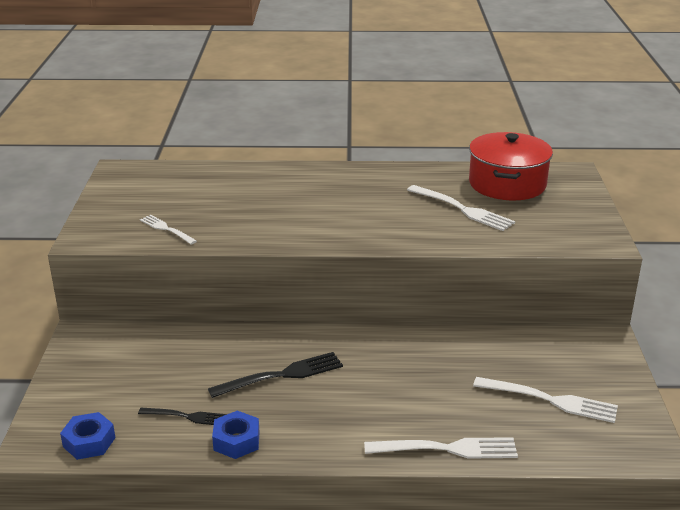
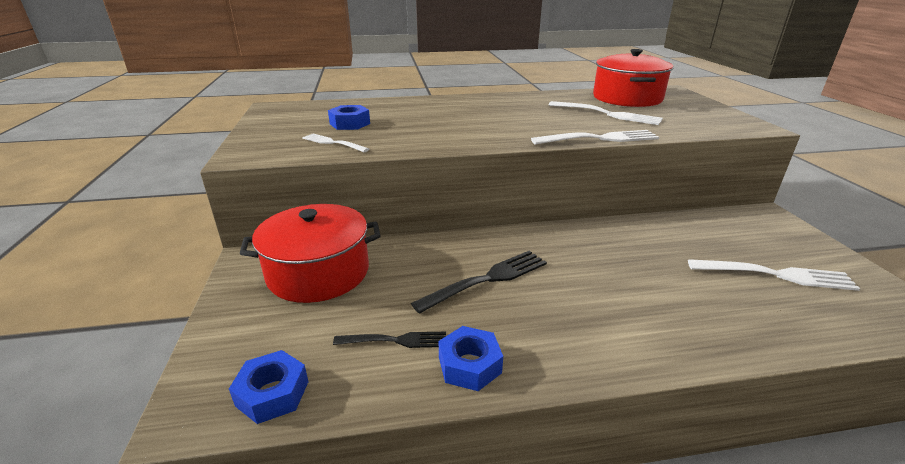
camera: 10 degrees left, 0 degrees up
(138, 352) = (318, 272): none -> red pot
(189, 203) = (350, 124): none -> blue nut
(447, 449) = (721, 342): white fork -> white fork (600, 139)

